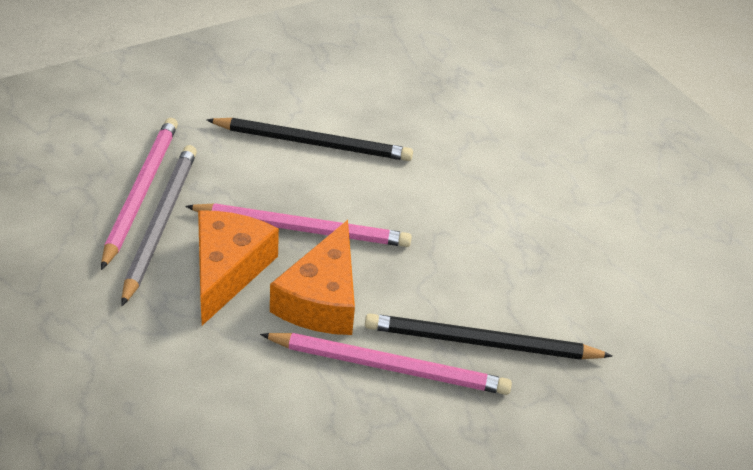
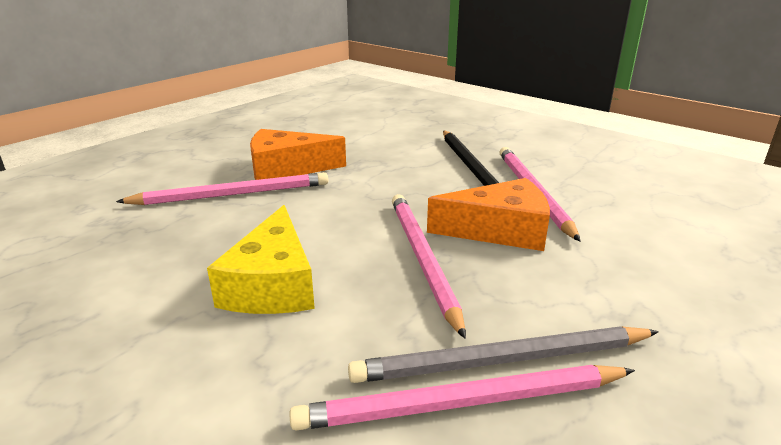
camera: 105 degrees left, 15 degrees down
(227, 270) = (521, 287): orange cheese -> orange cheese (286, 168)
(313, 143) = (273, 284): black pencil -> yellow cheese
(484, 144) = (232, 194): none -> pink pencil

